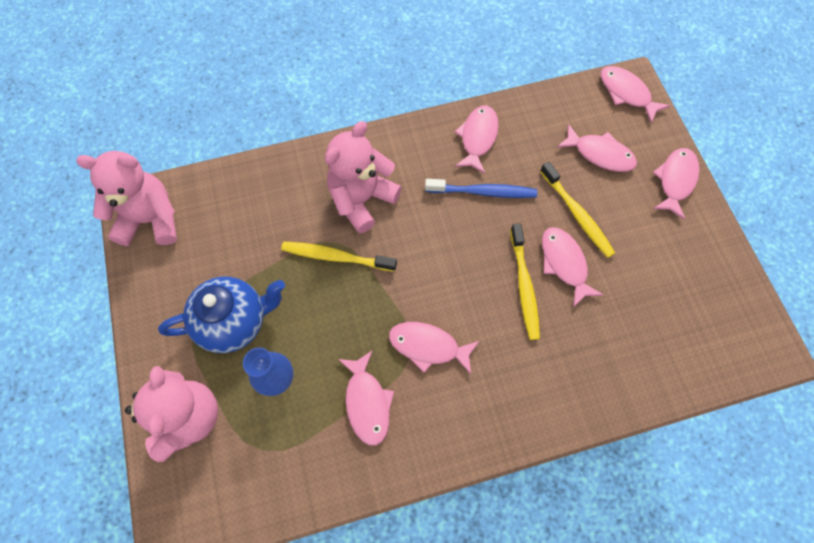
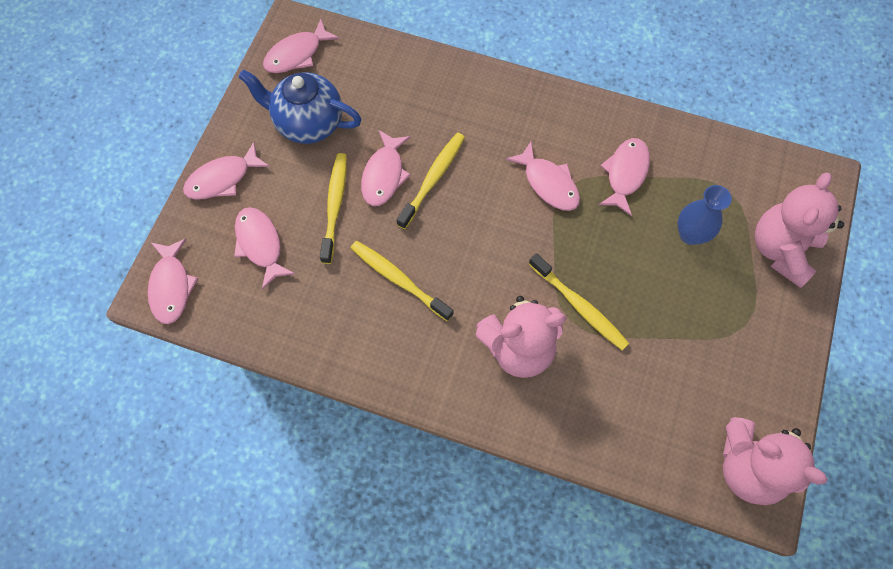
camera: 145 degrees left, 0 degrees up
(235, 322) = (705, 305): blue teapot -> blue teapot (308, 123)
(478, 138) = (357, 338): pink fish -> pink fish (297, 54)
(483, 192) = (398, 279): blue toothbrush -> yellow toothbrush

